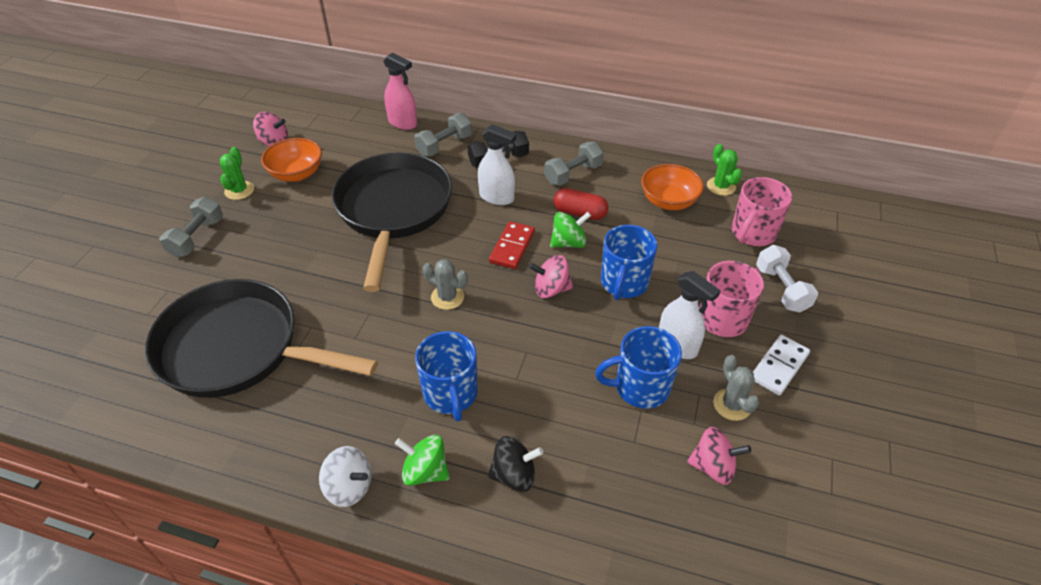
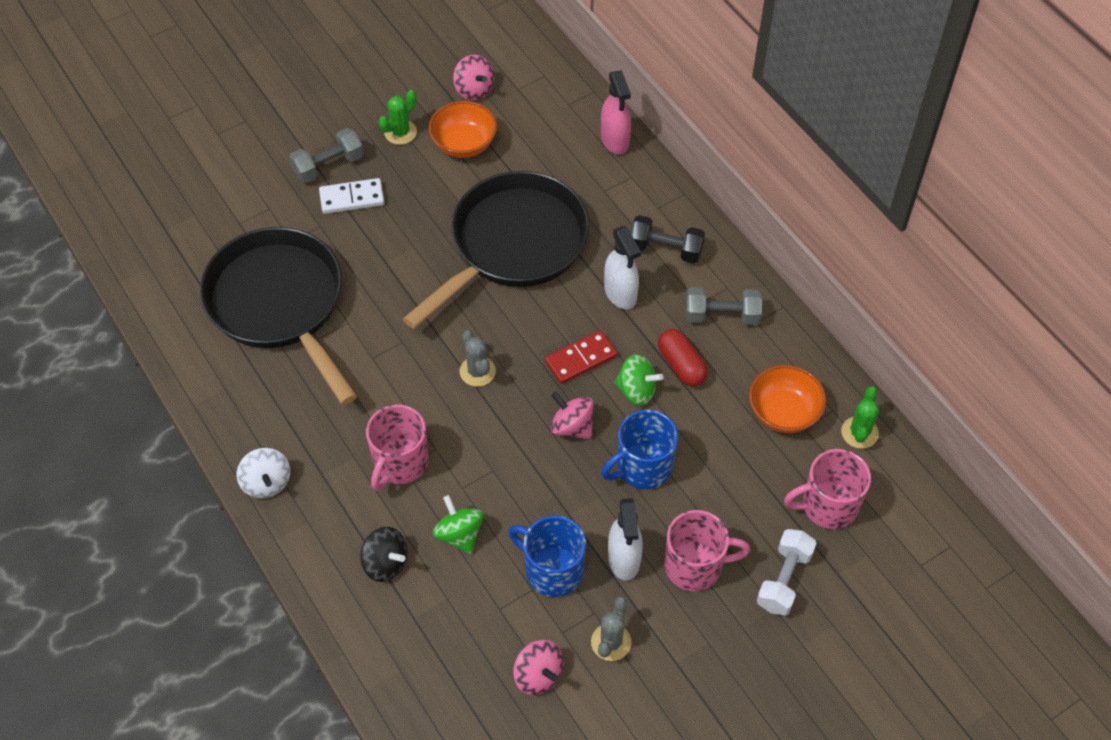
camera: 40 degrees right, 10 degrees up
(425, 471) = (327, 511): green spinning top -> green spinning top (459, 534)
(444, 145) = (629, 196): grey dumbbell -> none
(450, 394) = (400, 463): blue mug -> pink mug
(779, 366) = (691, 644): white domino -> white domino (352, 198)

